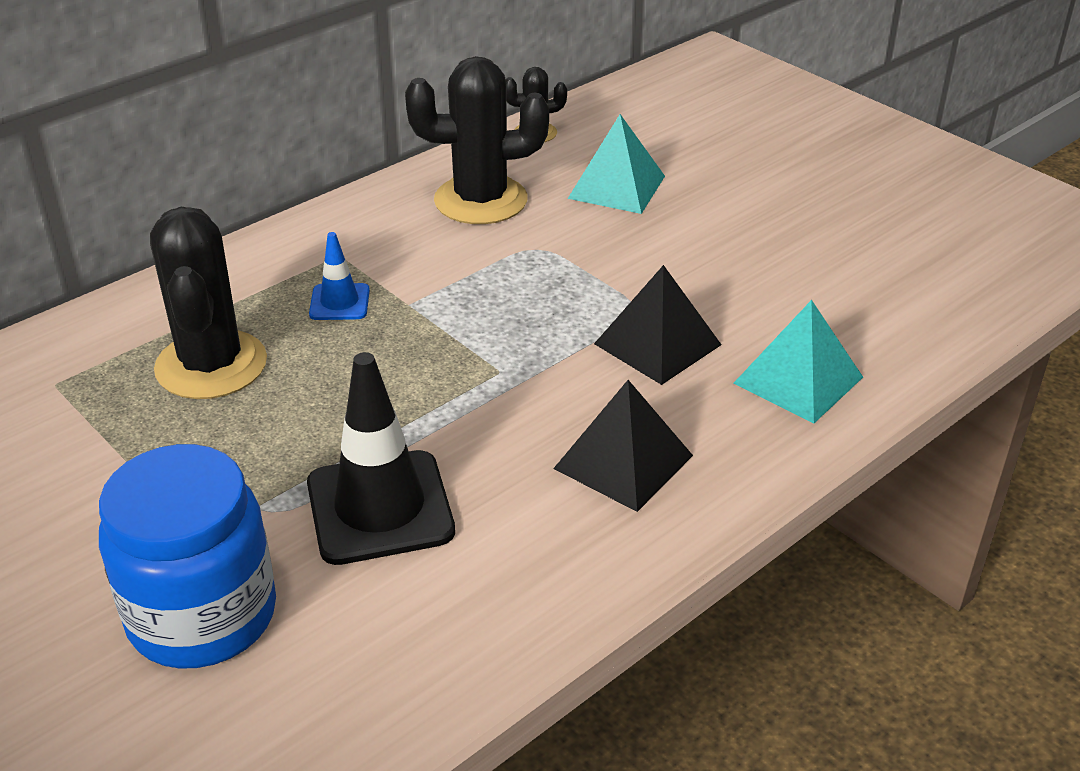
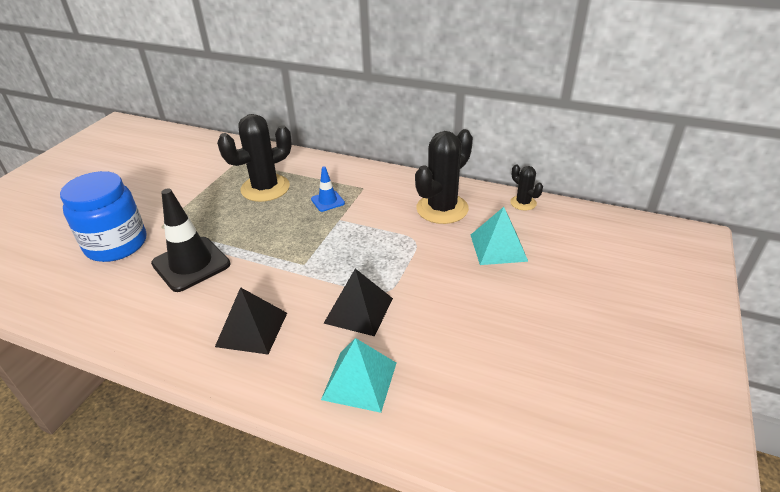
camera: 65 degrees right, 0 degrees up
(481, 200) = (442, 209): black cactus -> black cactus turned 75 degrees clockwise

